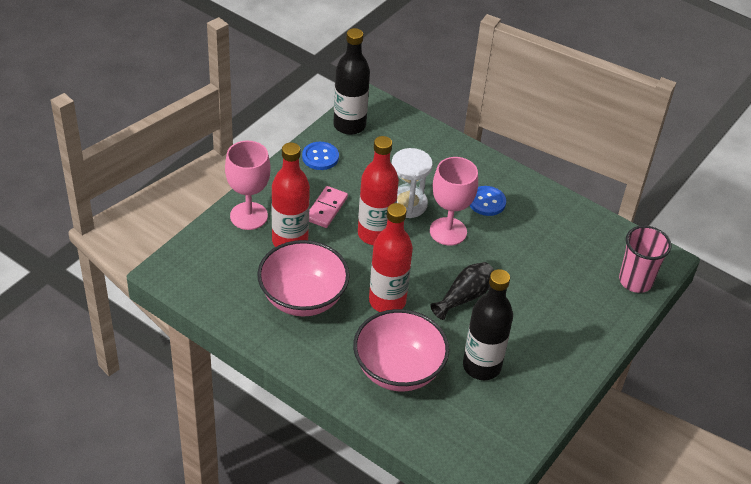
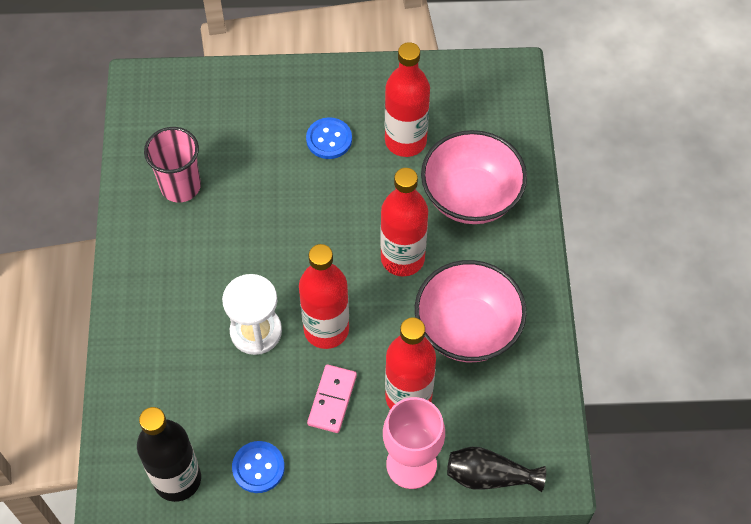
camera: 125 degrees left, 15 degrees up
(326, 209) = (332, 400): pink domino -> pink domino turned 60 degrees counterclockwise
(448, 231) = (262, 270): pink goblet -> none
(464, 297) = (337, 202): black vase -> black vase (489, 476)
(481, 366) = (405, 141): black bottle -> red bottle
(487, 202) = (188, 264): blue button -> blue button (329, 139)
(635, 281) = (190, 88): pink cup -> pink cup (180, 186)

